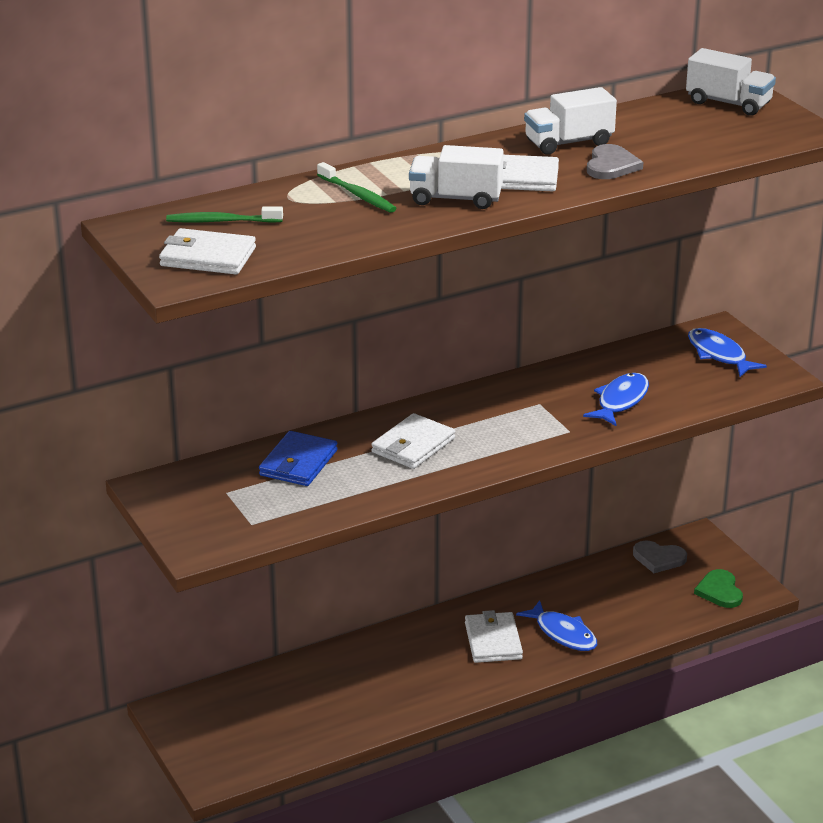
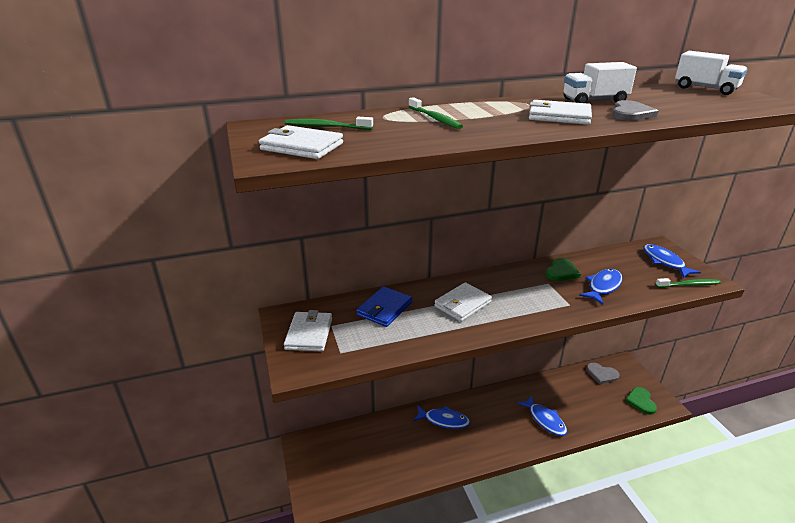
camera: 10 degrees right, 0 degrees up
(397, 653) = (444, 420): none -> blue fish
(455, 199) = (510, 124): white truck -> none
(493, 641) = (502, 419): white wallet -> white wallet (309, 334)
(560, 384) = (561, 272): none -> green heart
(747, 386) = (689, 285): none -> green toothbrush

